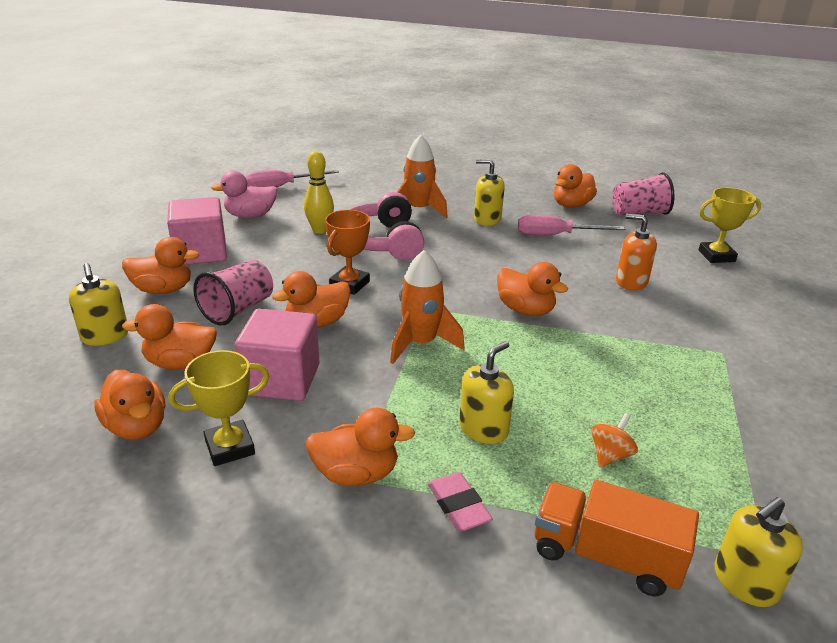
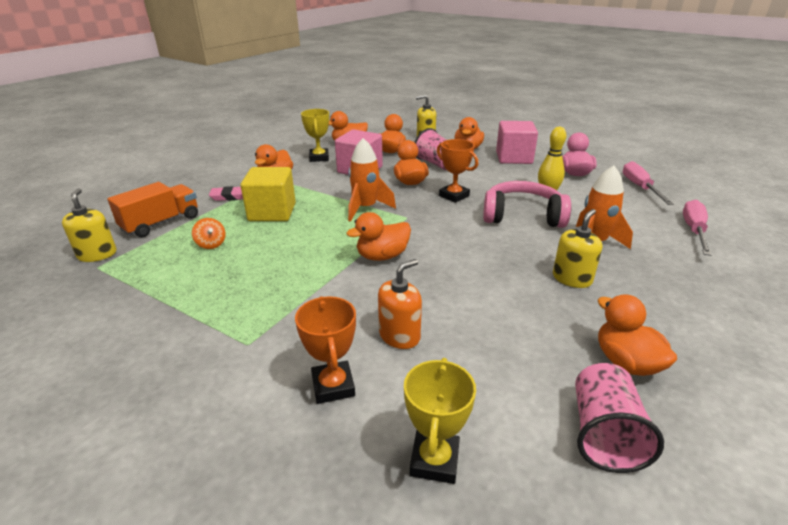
camera: 110 degrees right, 0 degrees up
(483, 429) = (272, 212): yellow soap dispenser -> yellow cube
(556, 235) = (526, 316): pink screwdriver -> pink screwdriver (694, 230)
(710, 299) = (333, 386): none -> orange trophy

